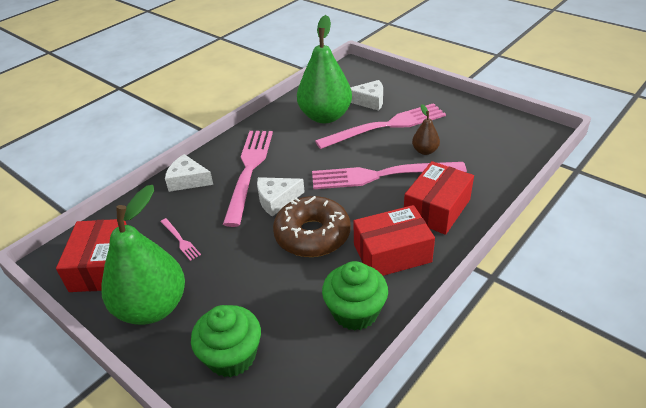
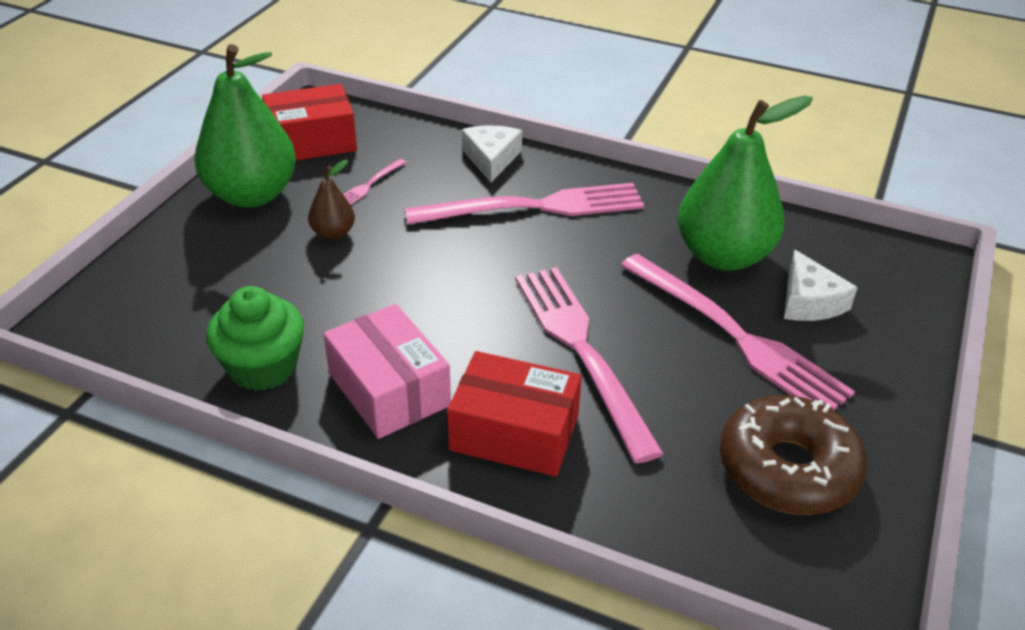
camera: 70 degrees right, 0 degrees up
(231, 356) = (182, 273): green cupcake -> none
(276, 200) = (477, 248): white cheese -> none
(312, 235) = (409, 298): brown donut -> brown donut (787, 469)
(392, 253) = (389, 389): red box -> pink box
(425, 151) = (681, 399): brown pear -> brown pear (333, 233)

